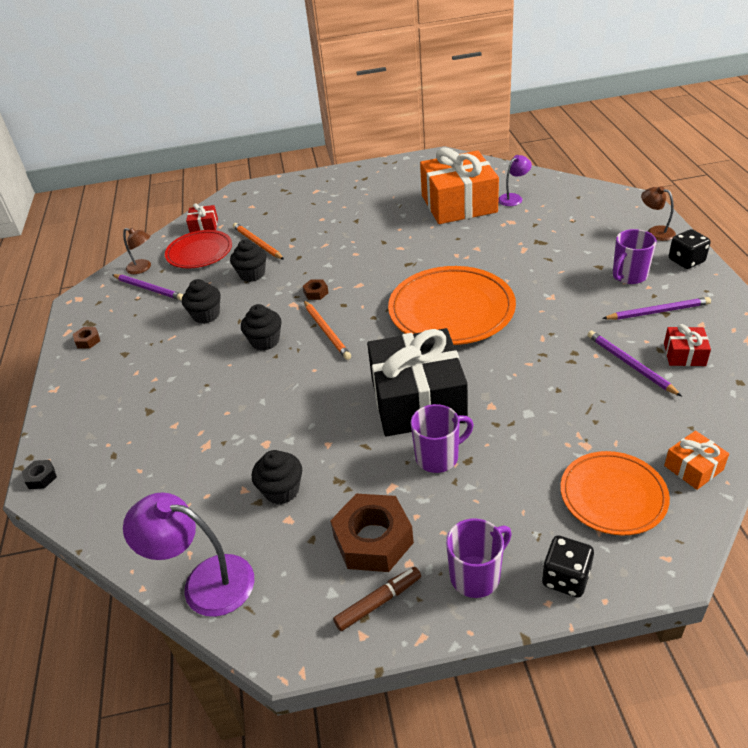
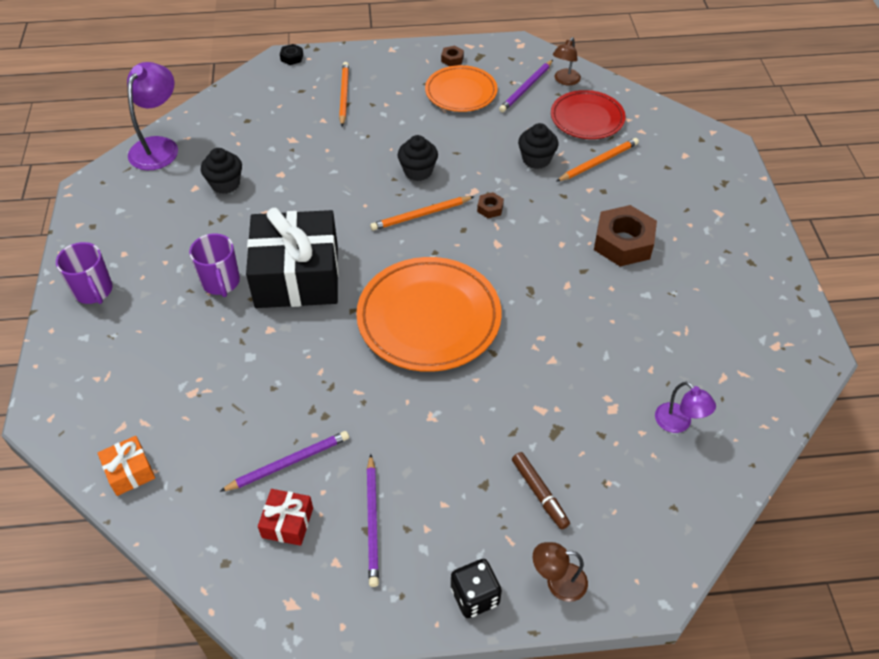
camera: 90 degrees right, 10 degrees up
(131, 415) = (344, 95): none -> orange pencil
(204, 226) = (642, 118): red gift -> none
(206, 315) = (471, 129): black cupcake -> none
(373, 540) = (154, 234): brown nut -> brown nut (623, 243)
(378, 602) = (99, 234): brown marker -> brown marker (539, 493)
(459, 204) = (668, 357): orange gift -> none
(565, 578) = (65, 345): black dice -> none
(613, 496) = (126, 398): orange plate -> orange plate (461, 92)
(629, 276) = (455, 513): purple mug -> none
(655, 232) = (558, 582): brown lamp -> brown lamp turned 135 degrees counterclockwise

